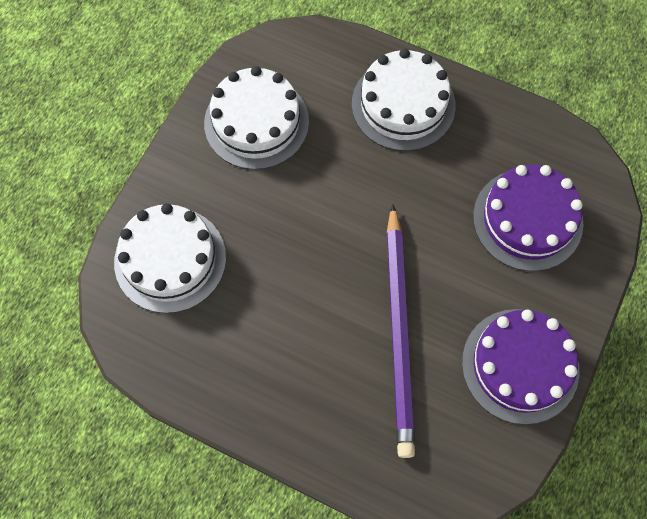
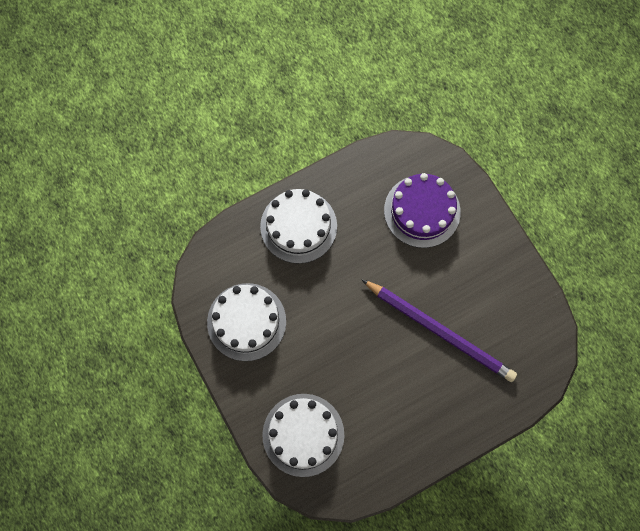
camera: 55 degrees left, 5 degrees up
(520, 365) = (503, 279): purple cake -> none

